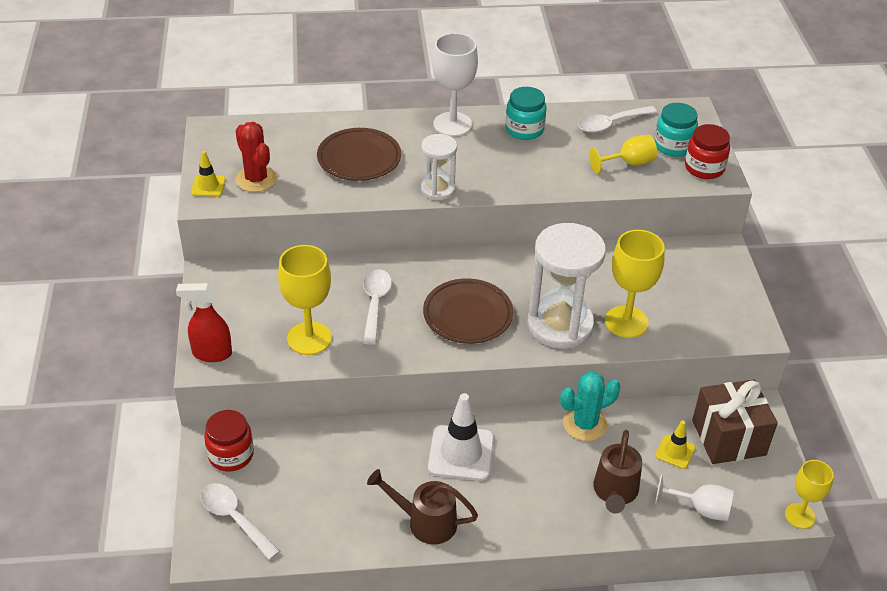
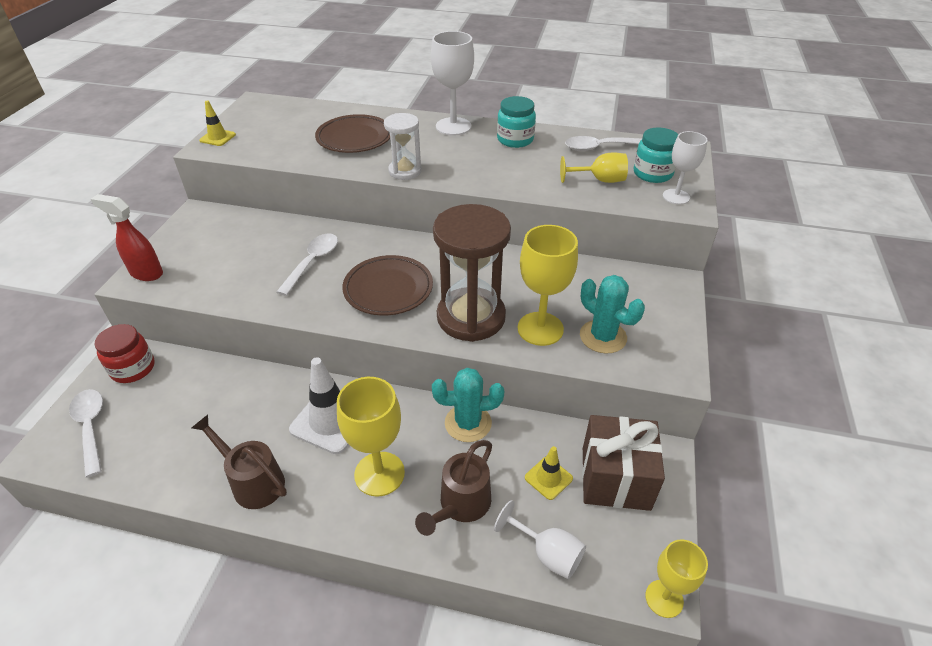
camera: 20 degrees right, 0 degrees up
(256, 179) = (259, 139): red cactus -> none
(309, 338) = (235, 278): yellow goblet -> yellow goblet (379, 474)
(560, 325) = (471, 317): white hourglass -> brown hourglass
(683, 317) = (603, 337): none -> turquoise cactus
(704, 168) = (676, 197): red jar -> white goblet

